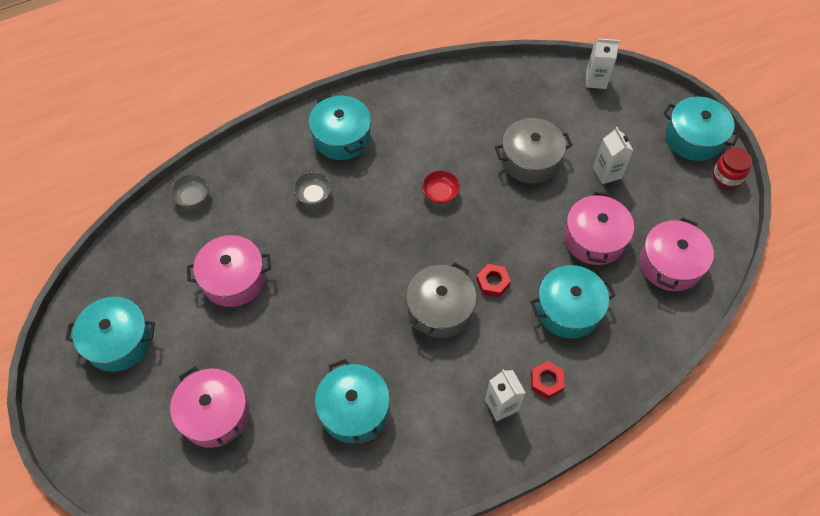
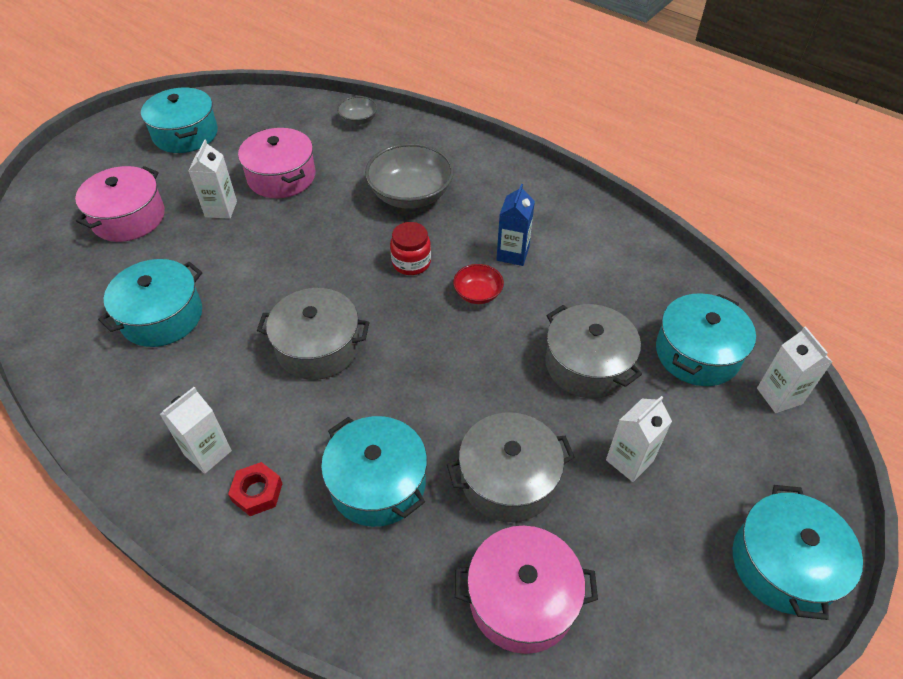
camera: 65 degrees right, 10 degrees down
(248, 336) = (221, 209): none -> white carton
(313, 195) = (410, 195): grey bowl -> grey bowl, size x1.95
(341, 137) = (497, 189): turquoise pot -> turquoise pot (697, 353)
(413, 157) = (512, 254): none -> blue carton
(493, 282) = (379, 386): red nut -> none
(594, 238) = (508, 479): pink pot -> grey pot
(727, 176) = (746, 642): red jar -> red jar (411, 263)

